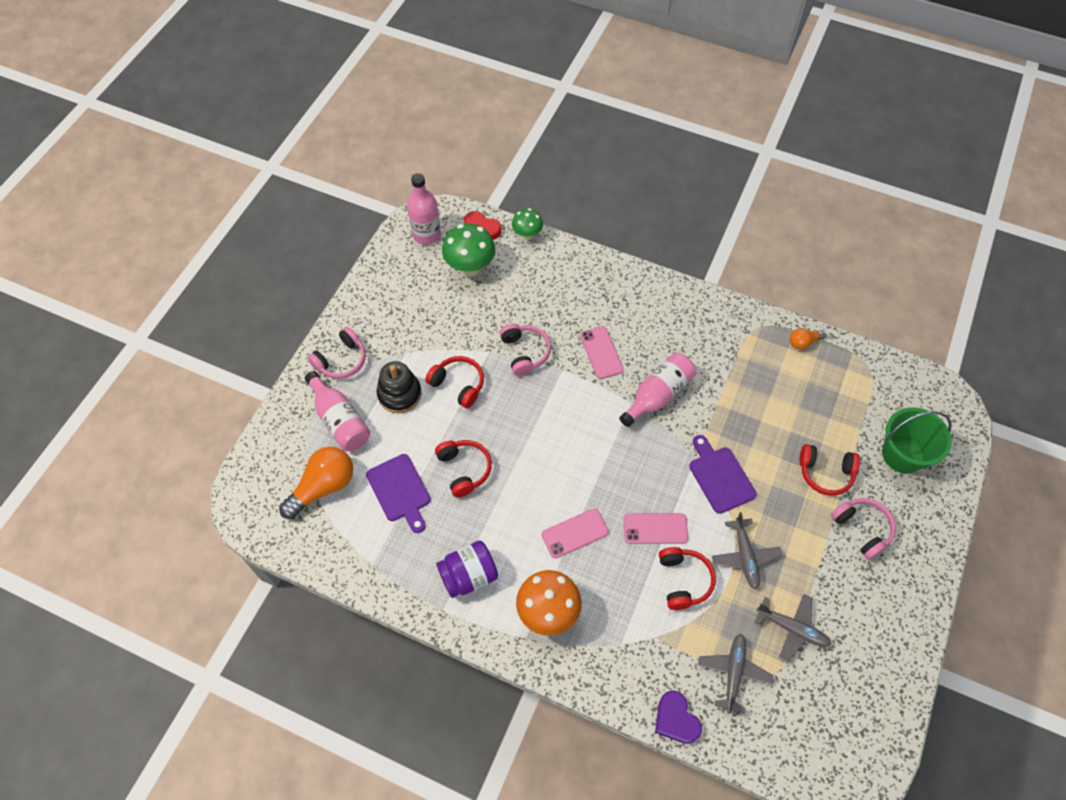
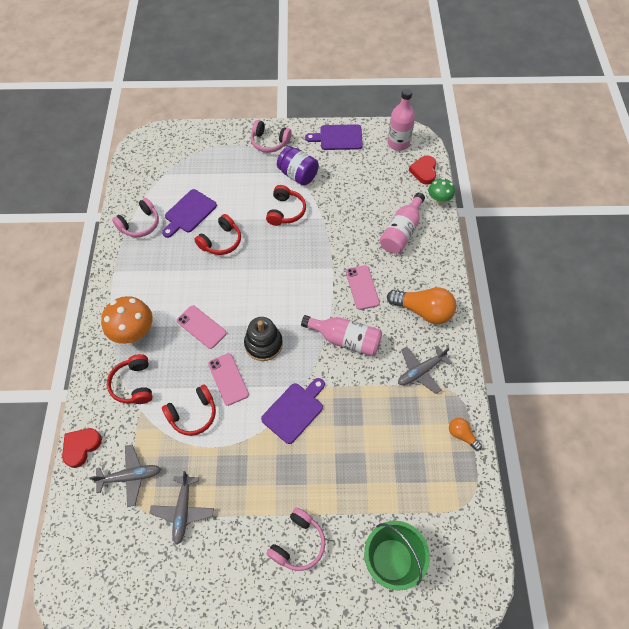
camera: 65 degrees right, 0 degrees up
(323, 487) = (173, 173): orange light bulb -> orange light bulb (423, 311)
(340, 420) = (225, 160): pink bottle -> pink bottle (401, 232)
(380, 287) = (338, 137): none -> purple cutting board
(399, 394) = (261, 182): black stacking toy -> black stacking toy (263, 344)
(469, 576) = (143, 276): purple jar -> purple jar (298, 175)
(470, 267) = (387, 179): green mushroom -> none
(525, 352) = (334, 239): pink headphones -> pink headphones (140, 224)
(601, 352) = (362, 287): pink phone -> pink phone turned 60 degrees counterclockwise
(676, 719) = (81, 447): purple heart -> red heart
(745, 556) = (232, 453): grey plane -> grey plane (420, 371)
(825, 473) = (338, 495): red headphones -> red headphones (134, 384)

